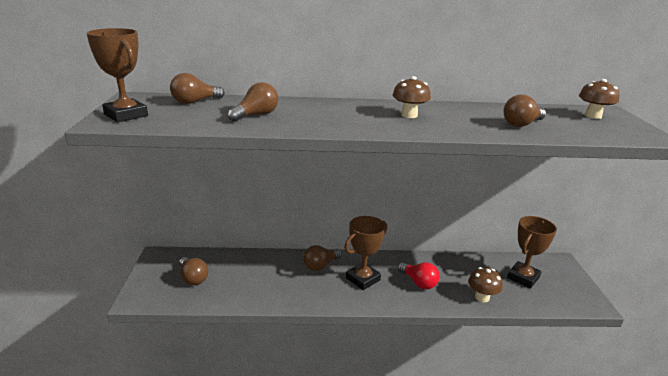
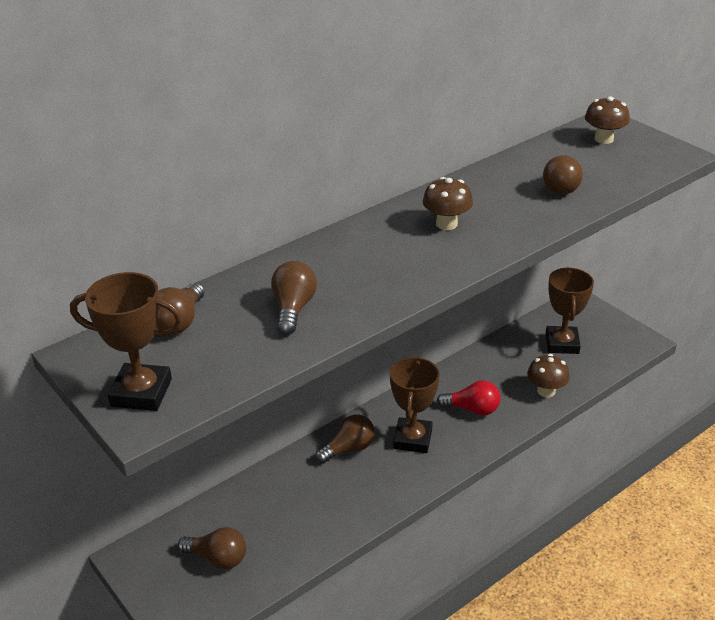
camera: 35 degrees left, 10 degrees up
(320, 265) = (348, 449): brown light bulb -> brown light bulb turned 135 degrees counterclockwise

